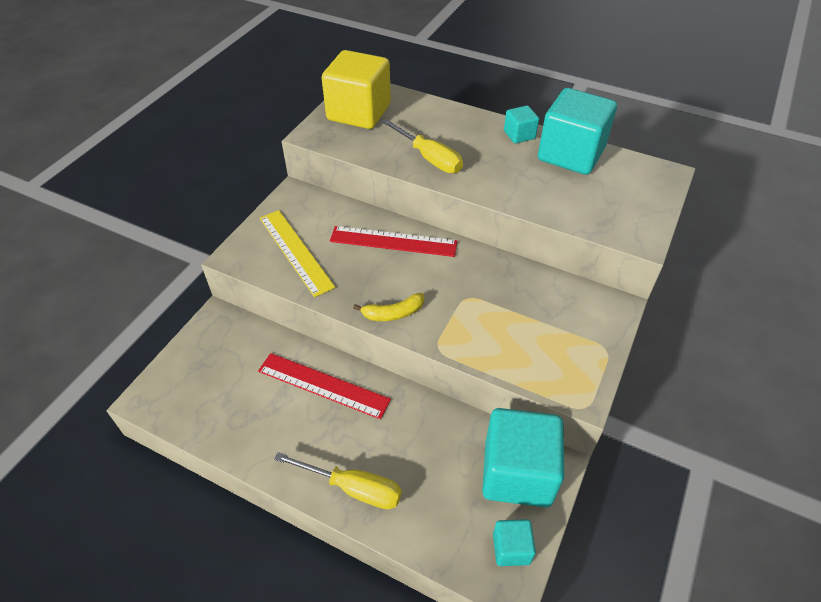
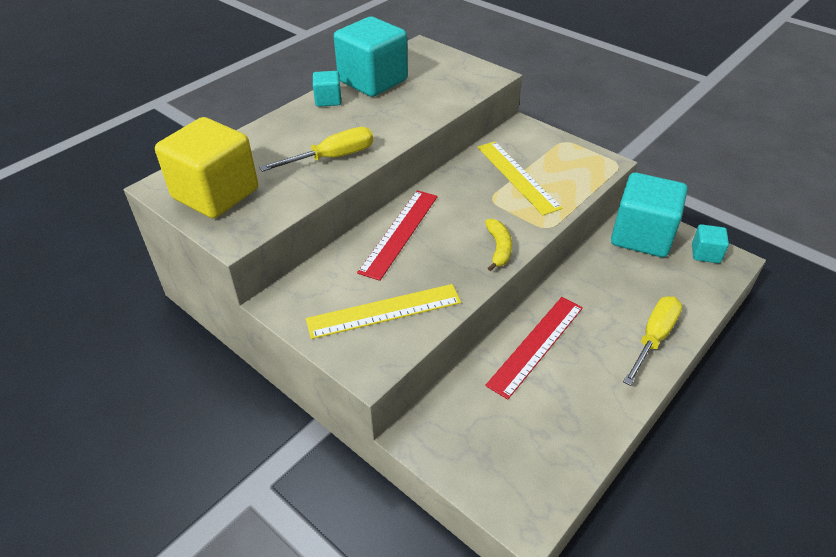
camera: 75 degrees left, 5 degrees down
(515, 313) = (517, 176): none -> yellow ruler

